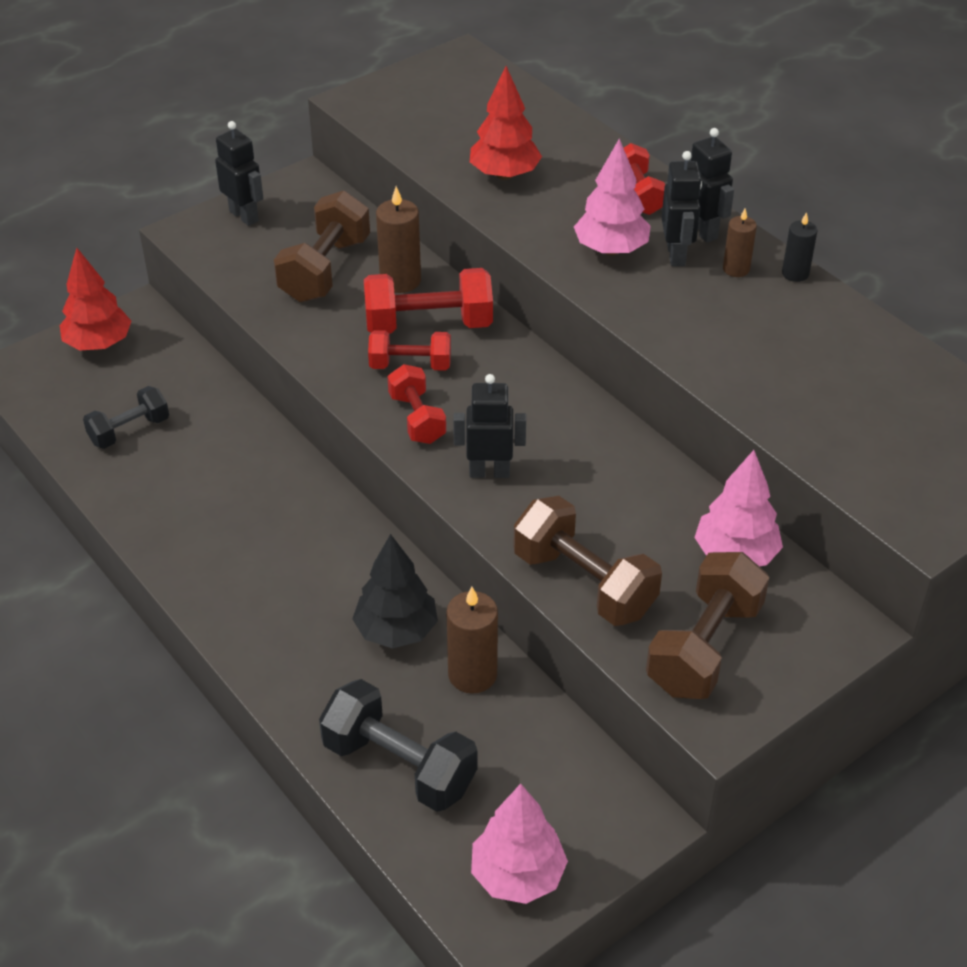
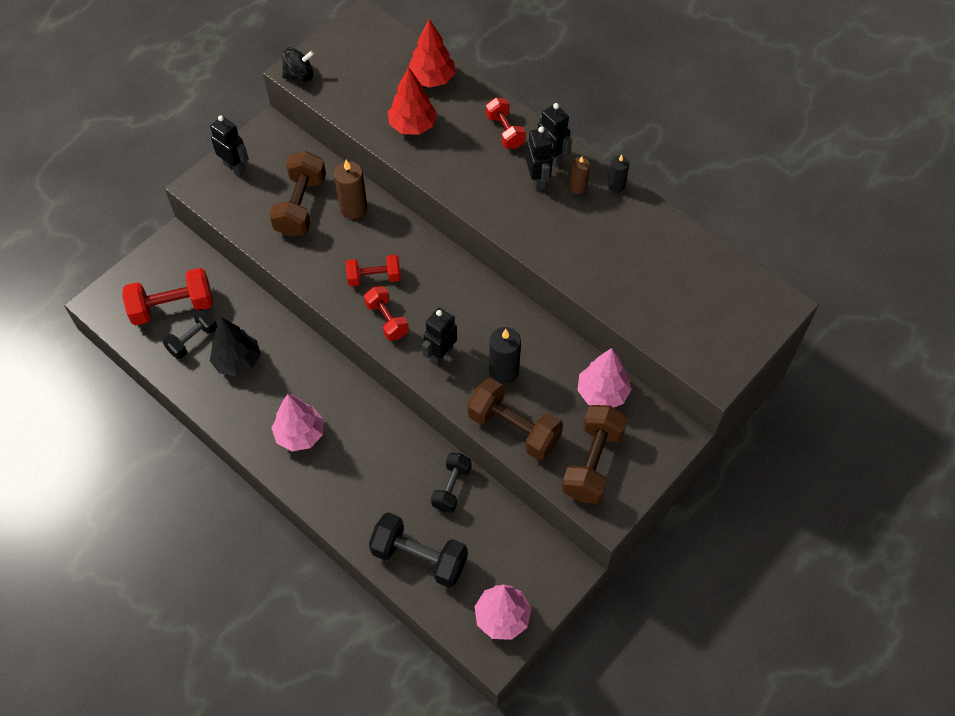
camera: 10 degrees left, 15 degrees up
(98, 344) = (153, 273): red tree -> red tree (432, 79)
(358, 105) = (299, 75): none -> black spinning top
(396, 631) = (399, 464): black tree -> black tree (238, 361)
(428, 325) = (379, 243): red dumbbell -> red dumbbell (172, 307)
(472, 674) = (451, 487): brown candle -> black dumbbell
(489, 472) = (441, 354): black robot -> black robot turned 45 degrees counterclockwise
(583, 505) = (504, 371): none -> black candle
(611, 249) = (494, 182): pink tree -> pink tree (300, 434)

